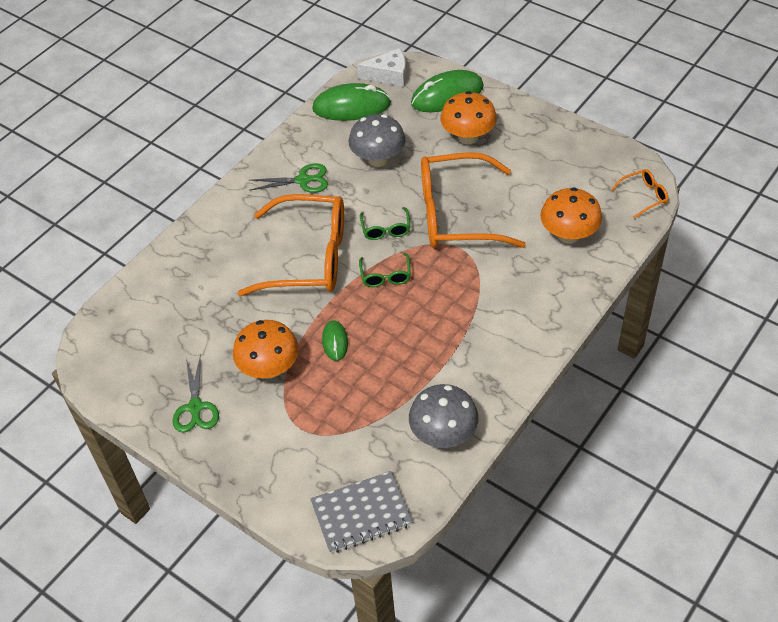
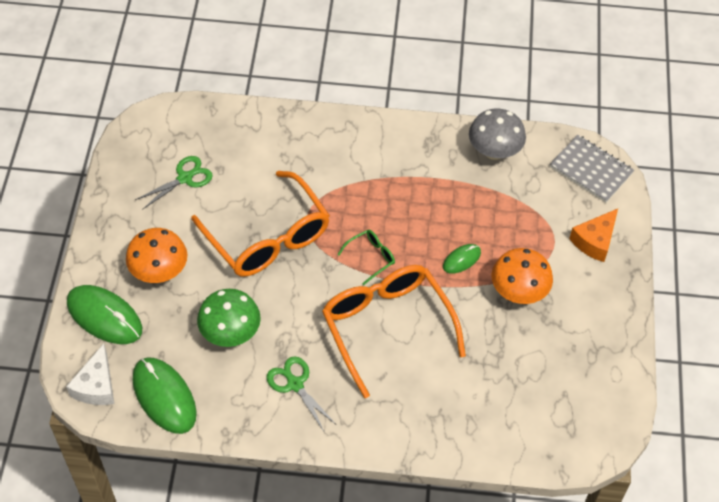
camera: 125 degrees left, 5 degrees up
(195, 408) = (590, 323): green scissors -> green scissors (185, 178)
(275, 464) = (594, 241): none -> orange cheese
(378, 159) = (230, 333): grey mushroom -> green mushroom
(386, 229) = (317, 283): green glasses -> none
(389, 75) = (96, 386): white cheese -> white cheese turned 135 degrees counterclockwise
(568, 235) = (246, 149): orange mushroom -> none
(644, 196) = (170, 115): orange glasses -> none

